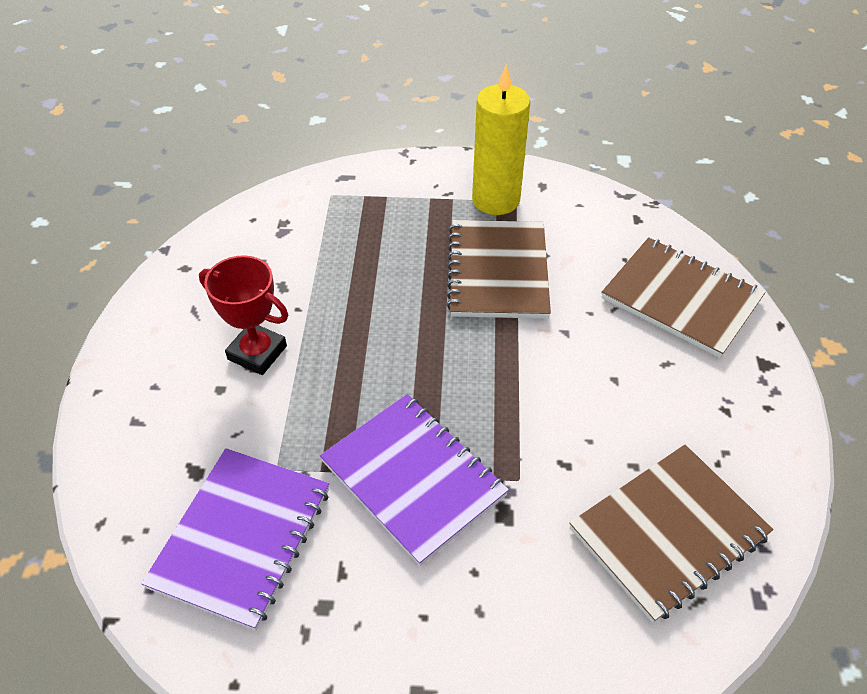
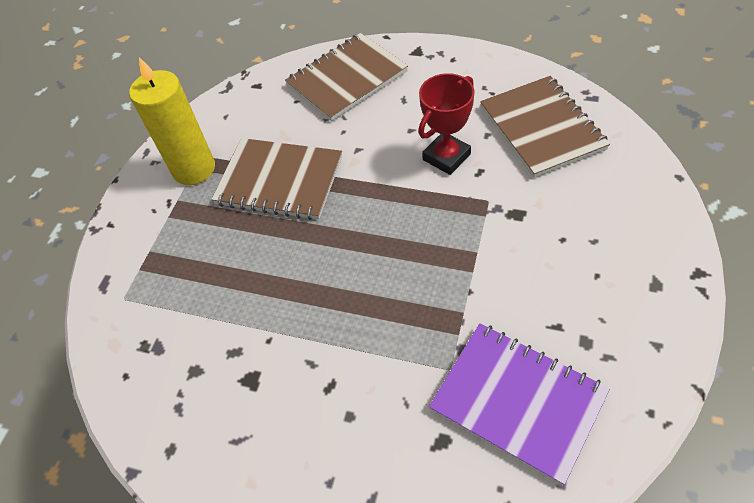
camera: 70 degrees left, 5 degrees up
(257, 353) = (313, 379): red trophy -> red trophy (446, 157)
(413, 478) = (477, 267): purple notebook -> none

